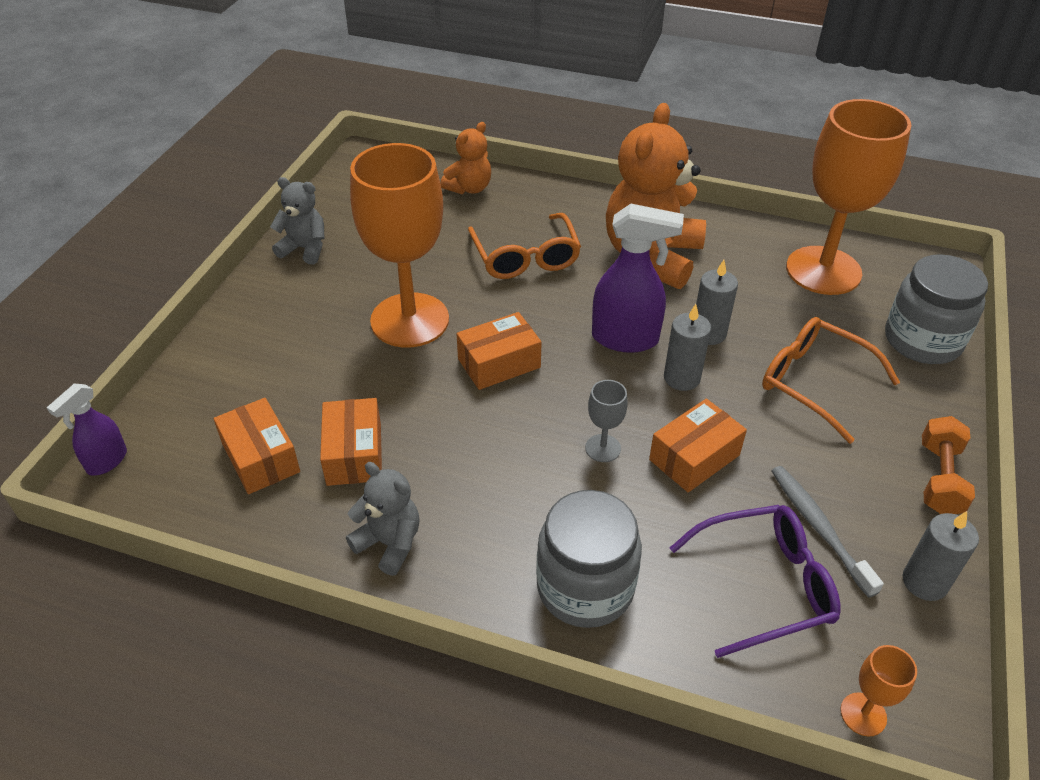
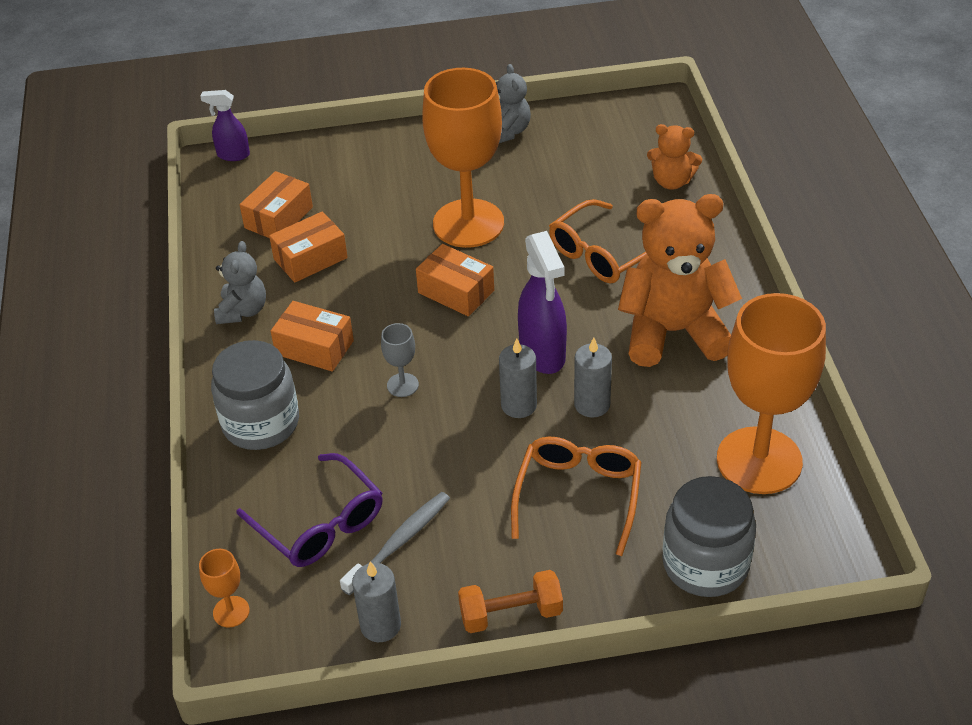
camera: 65 degrees right, 0 degrees up
(694, 457) = (428, 442): orange box -> orange box (314, 348)

